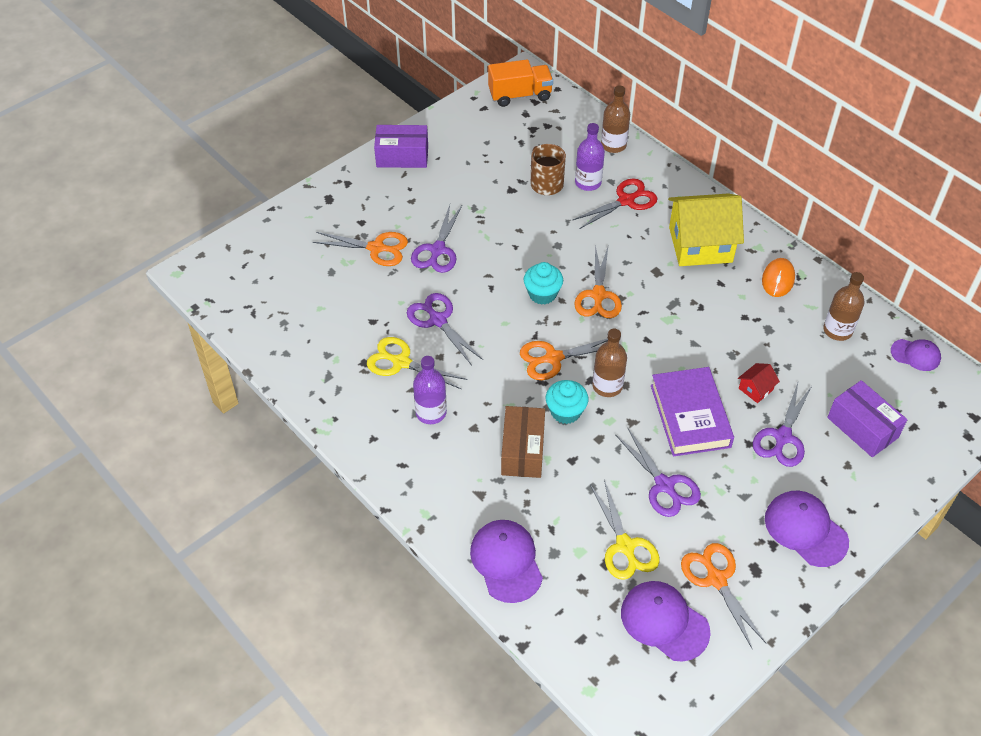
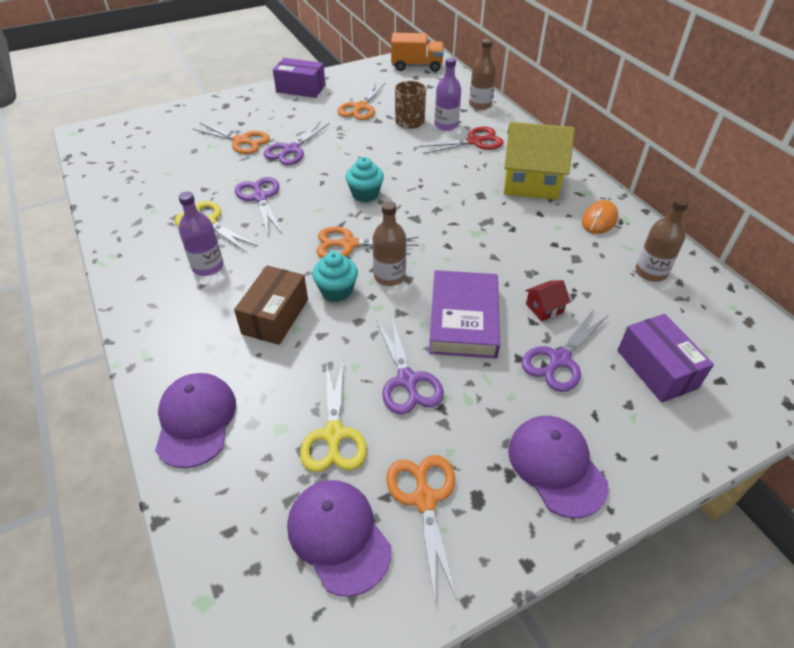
camera: 15 degrees right, 5 degrees down
(598, 295) = (417, 203): orange scissors -> orange scissors (360, 107)
(915, 355) = (735, 310): purple cap -> none

